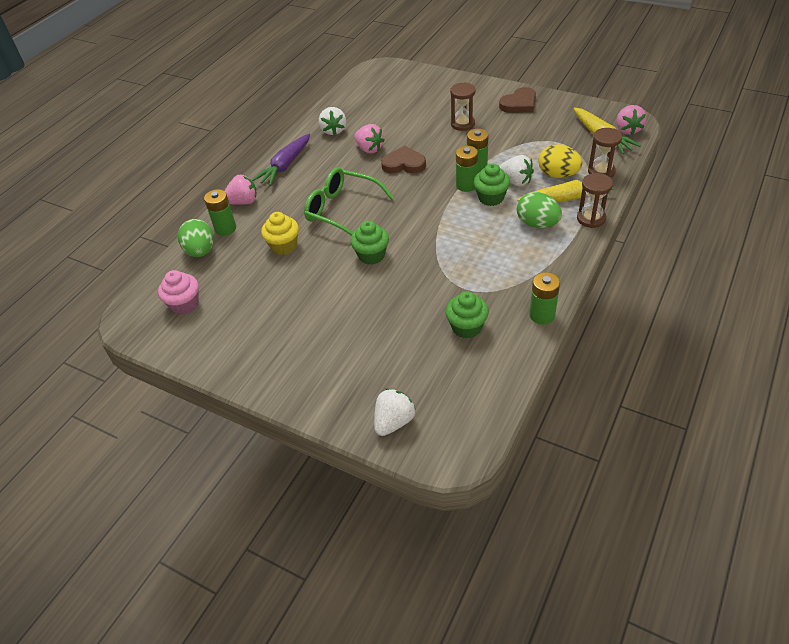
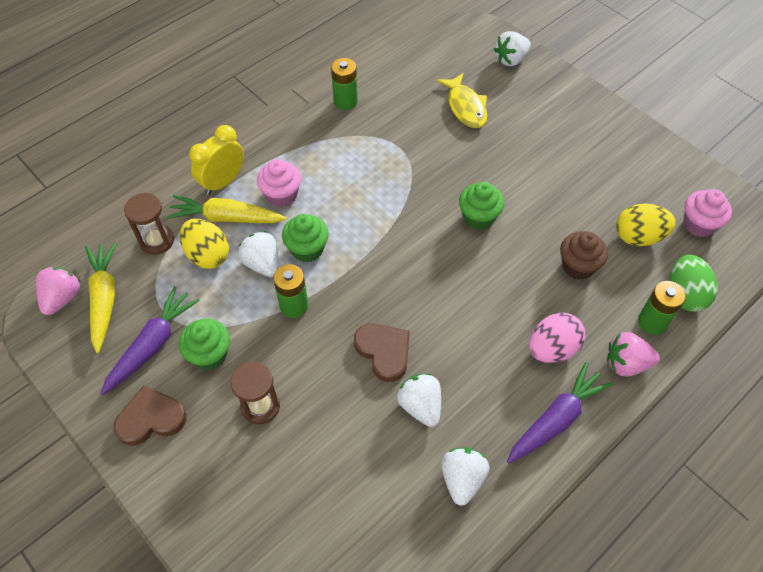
camera: 165 degrees left, 10 degrees up
(237, 280) = (638, 237): none -> yellow egg
(284, 246) = (578, 266): yellow cupcake -> brown cupcake
(294, 195) = (552, 349): none -> pink egg
(343, 210) = (493, 296): green glasses -> none
(369, 149) = (420, 406): pink strawberry -> white strawberry
(404, 164) = (384, 352): brown heart -> brown heart turned 150 degrees counterclockwise
(421, 347) = (465, 107): none -> yellow fish
(466, 185) = (324, 280): green battery -> none
(466, 327) = (417, 111): green cupcake -> green cupcake (209, 354)
(537, 224) = (281, 195): green egg -> pink cupcake
(549, 128) = (152, 345): none -> purple carrot
(591, 218) = (223, 182): brown hourglass -> yellow clock

